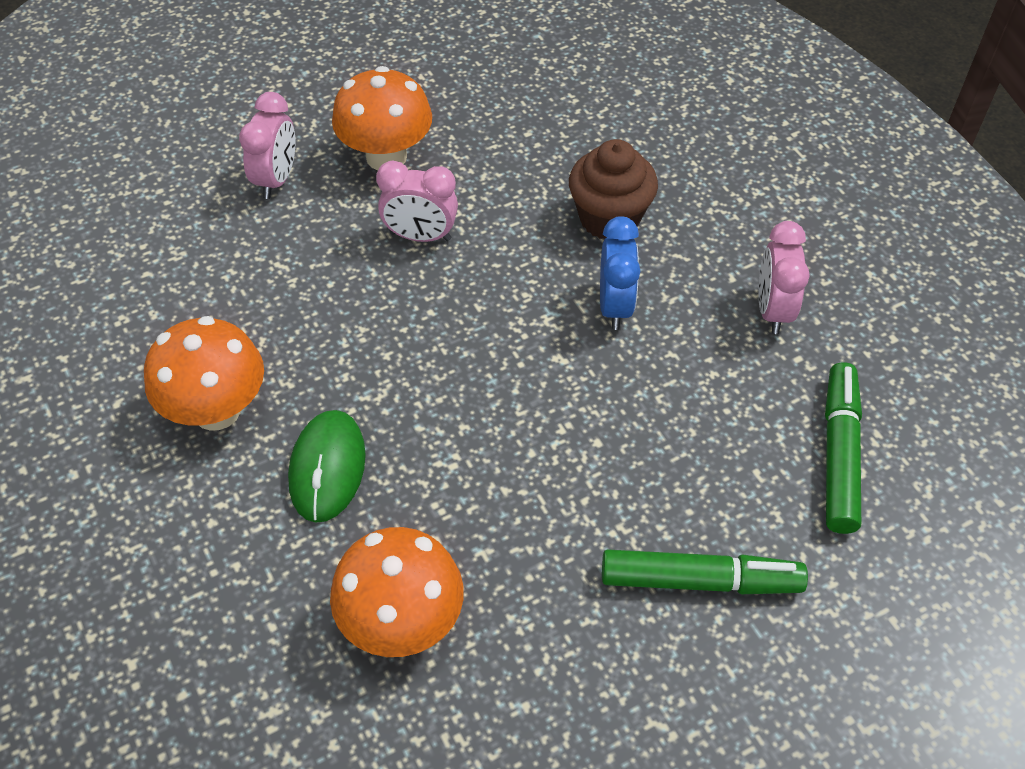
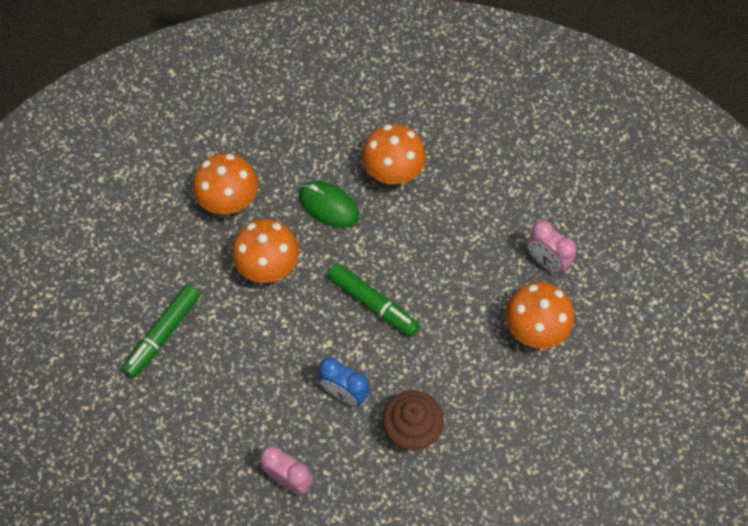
camera: 120 degrees right, 10 degrees up
(420, 236) = (457, 317): pink clock -> none
(487, 495) = (268, 266): none -> orange mushroom
(839, 455) = (180, 447): green marker -> green marker (372, 303)

